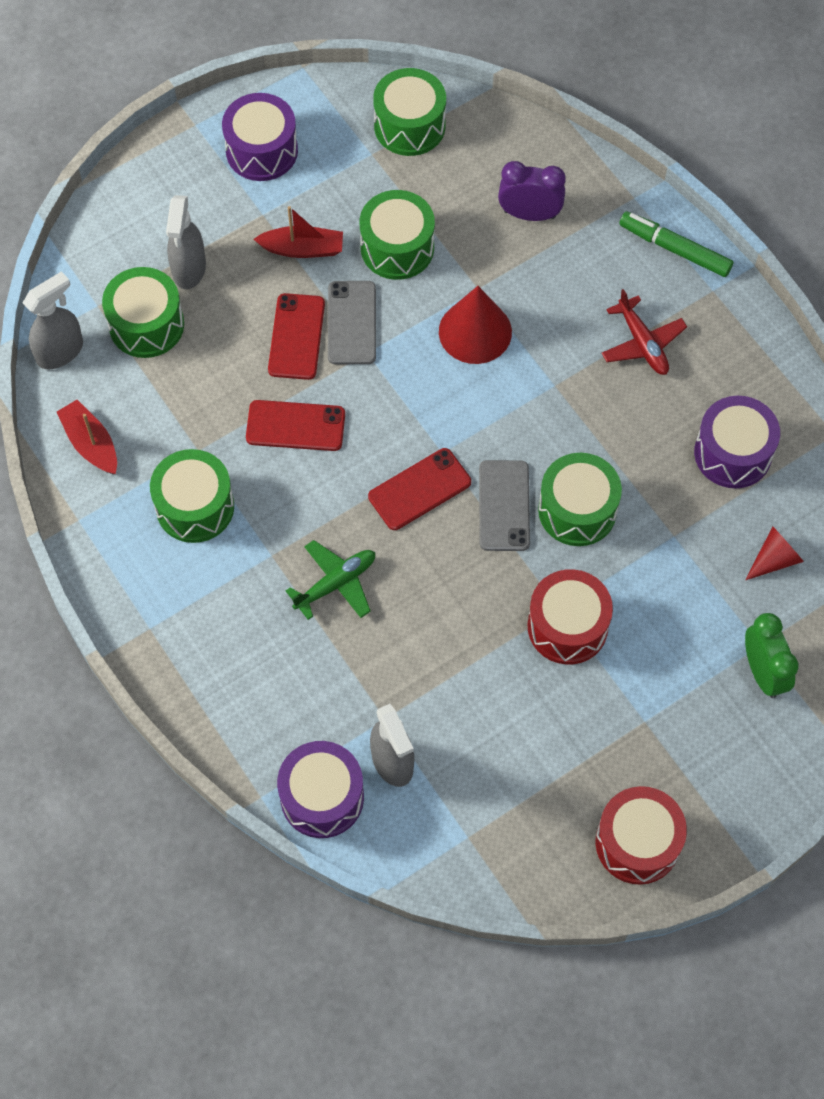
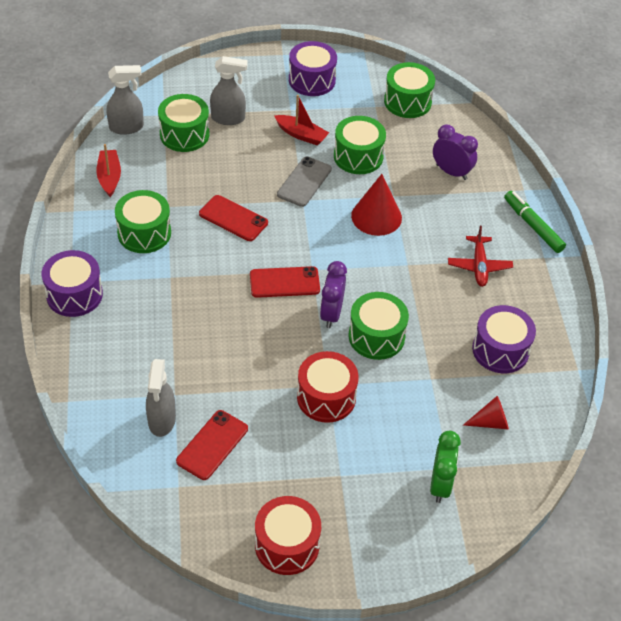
camera: 25 degrees right, 15 degrees down
(189, 269) = (228, 118): grey spray bottle -> grey spray bottle turned 120 degrees counterclockwise
(296, 337) = (266, 175): red phone -> red phone (212, 445)
(322, 797) = (104, 419): purple drum -> purple drum (74, 295)
(336, 583) = (198, 308): green plane -> none
(504, 506) = (331, 314): grey phone -> purple clock

